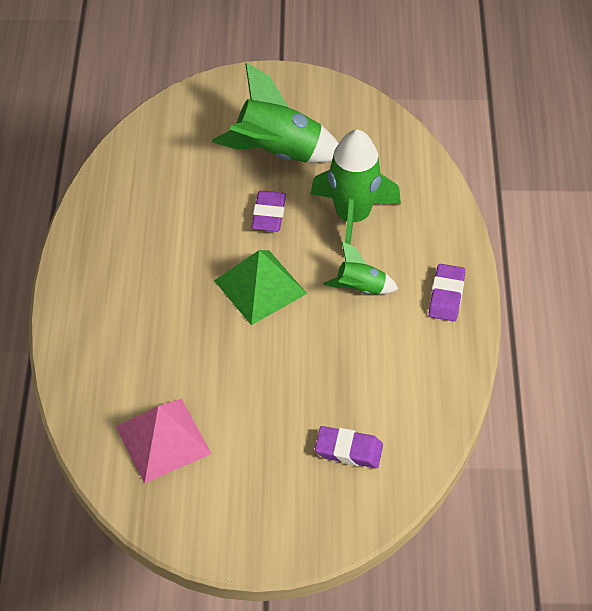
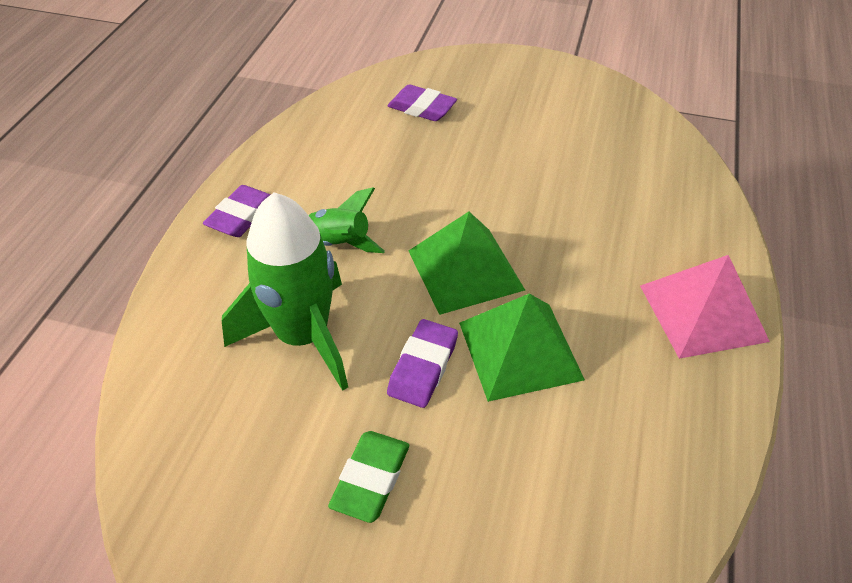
camera: 165 degrees left, 5 degrees down
(163, 439) = (607, 145): pink pyramid -> pink pyramid (702, 313)
(210, 237) = (519, 350): none -> green pyramid
(278, 152) = (371, 479): green rocket -> green eraser

